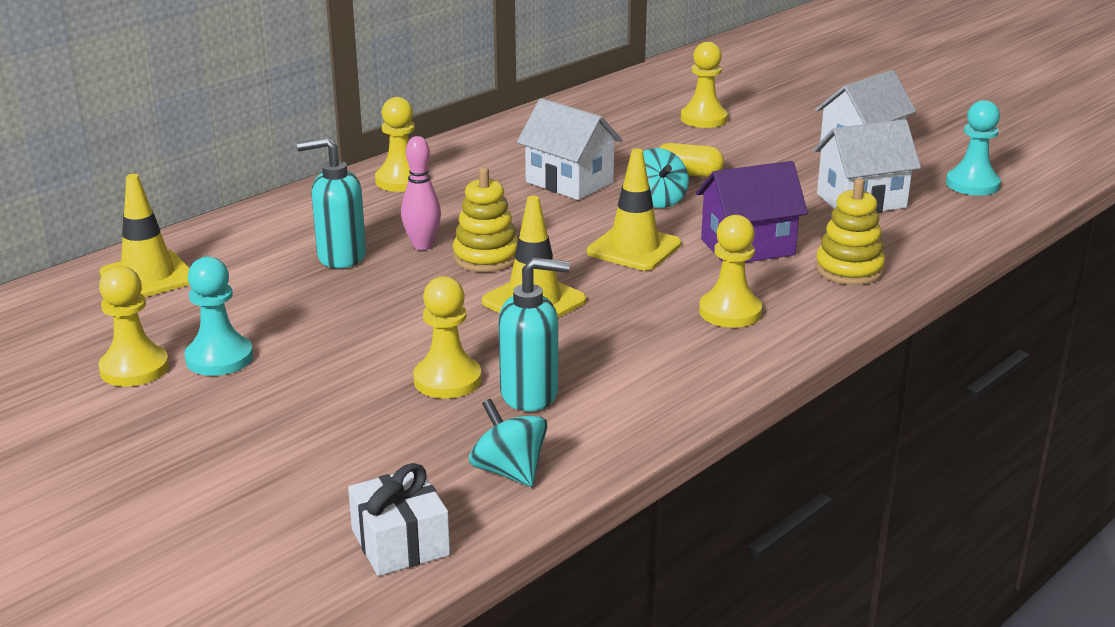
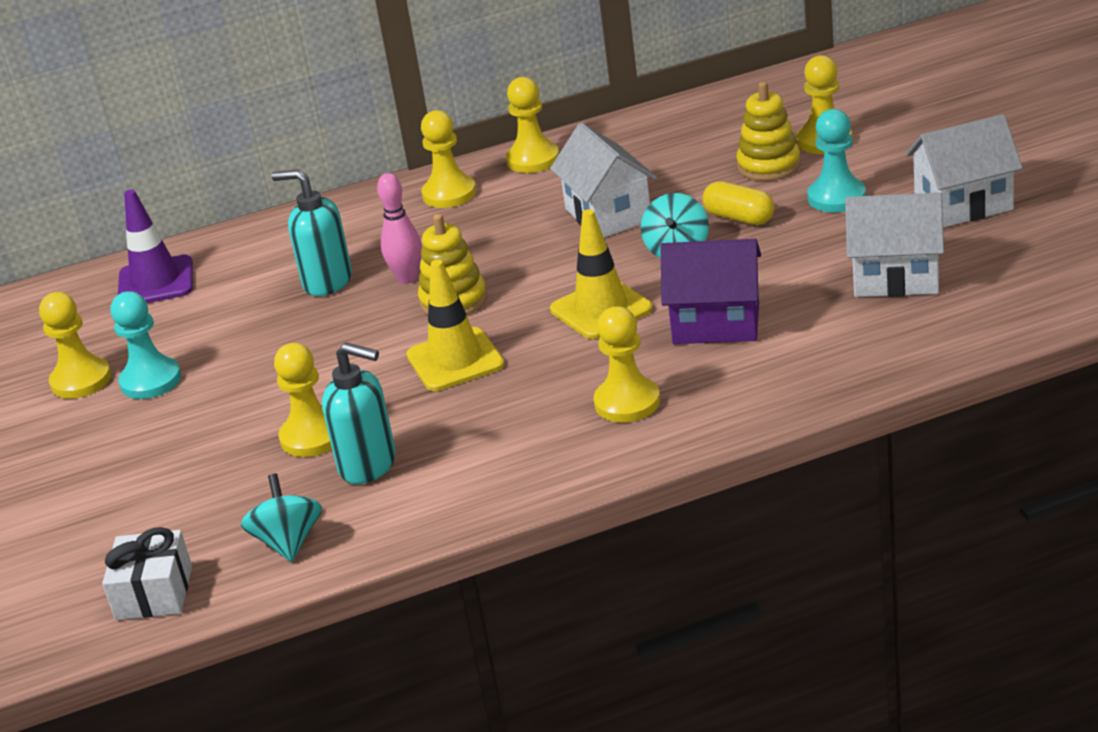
camera: 30 degrees right, 5 degrees up
(148, 277) = (156, 282): yellow traffic cone -> purple traffic cone
(458, 150) = (533, 159): none -> yellow pawn
(849, 270) = (795, 368): yellow stacking toy -> yellow stacking toy (768, 166)
(972, 184) = (1048, 270): turquoise pawn -> turquoise pawn (836, 197)

